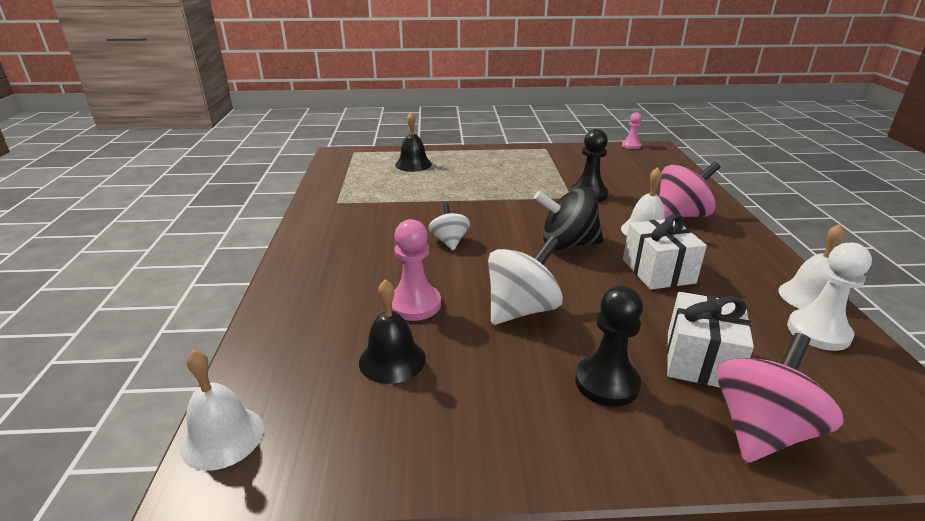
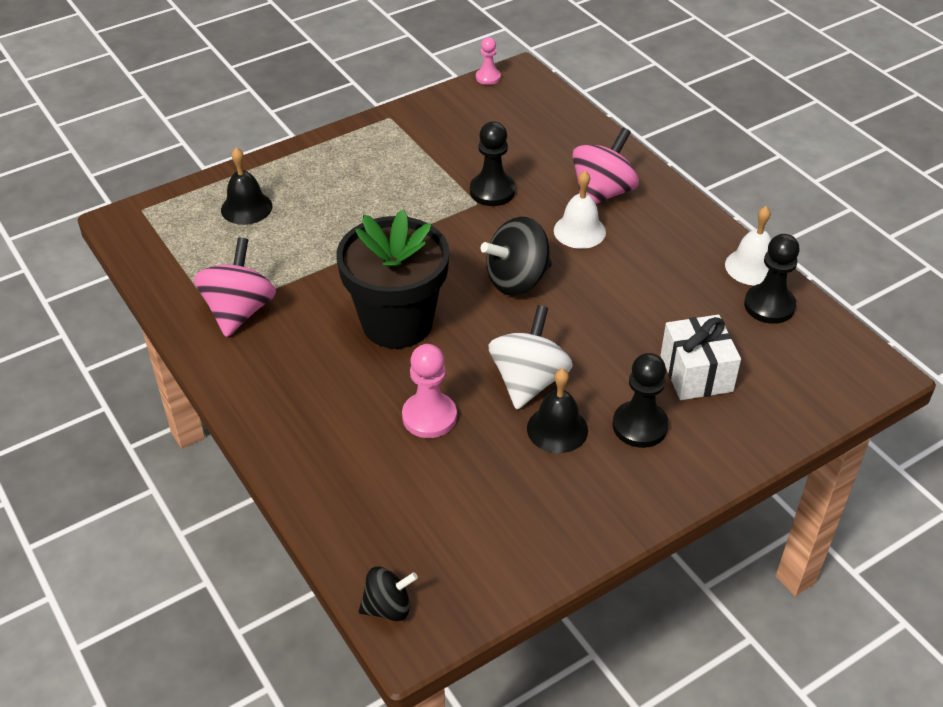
camera: 30 degrees left, 15 degrees up
(222, 437) = (388, 607): white bell -> black spinning top
(392, 360) = (459, 482): black bell -> black bell (557, 429)
(449, 241) = (397, 323): white spinning top -> black flower pot
(658, 271) = (618, 284): white gift -> none
(761, 430) = (760, 418): pink spinning top -> pink spinning top (239, 311)
(818, 332) = (769, 305): white pawn -> black pawn

